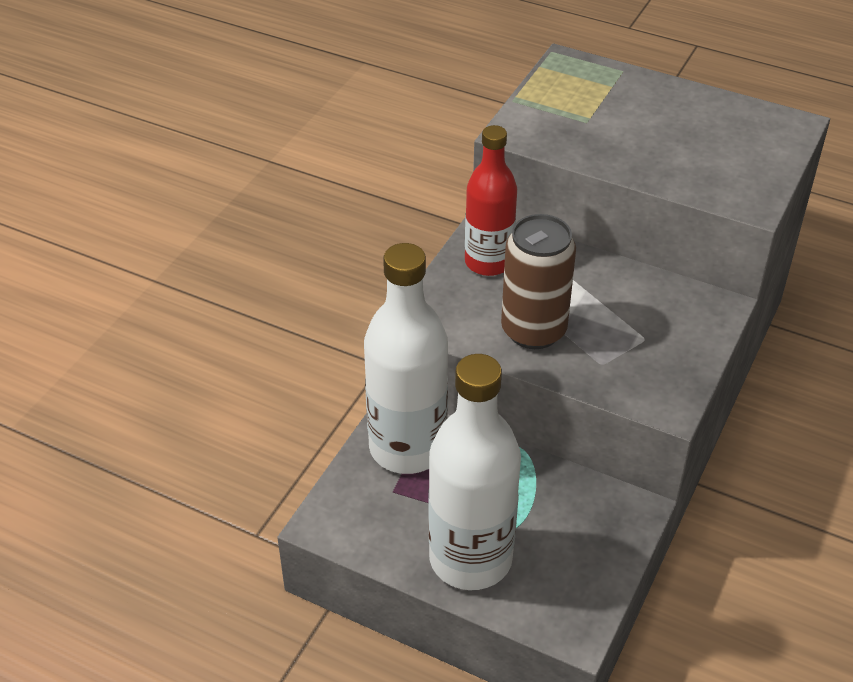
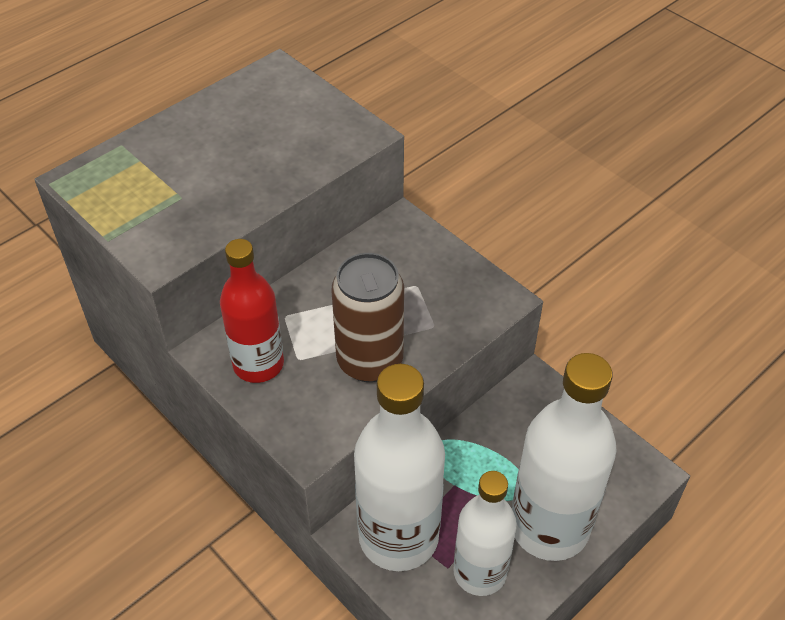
camera: 70 degrees left, 5 degrees up
(398, 515) = (479, 572): none -> white bottle

